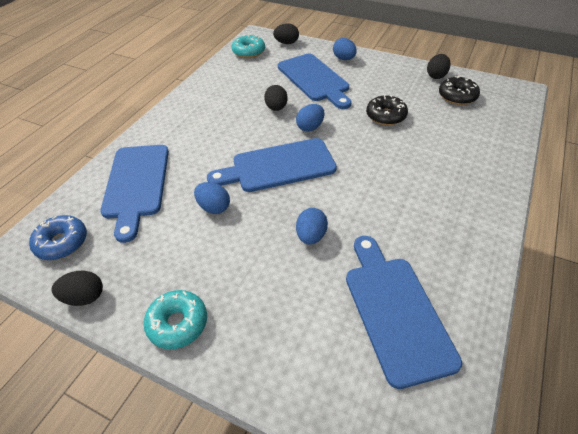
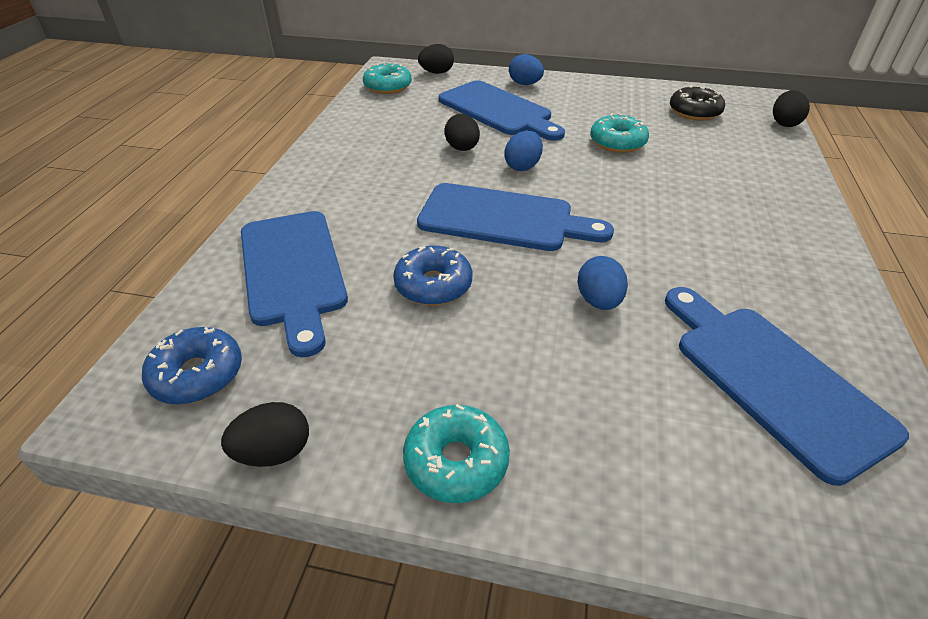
camera: 15 degrees left, 5 degrees down
(214, 207) = (433, 285): blue egg -> blue donut
(278, 166) = (503, 219): blue cutting board -> blue cutting board turned 135 degrees counterclockwise
(386, 116) = (617, 142): black donut -> turquoise donut
(436, 76) = (655, 92): black egg -> black egg (784, 123)

